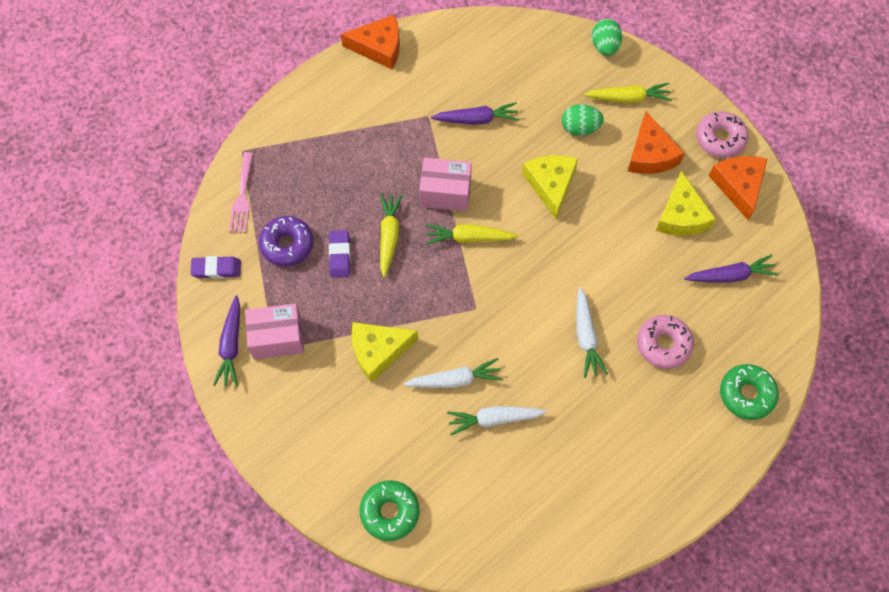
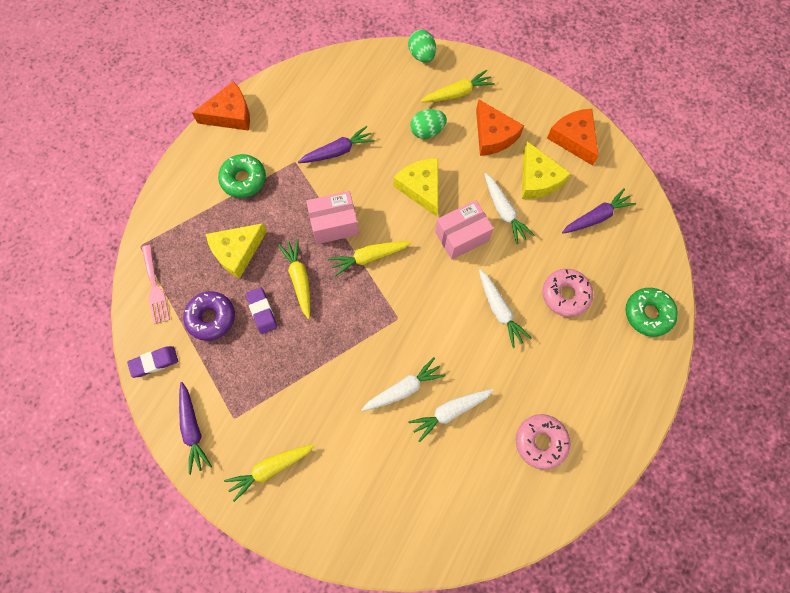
camera: 20 degrees left, 5 degrees up
(277, 338) = (233, 407): pink box -> pink box (461, 236)
(293, 410) = (270, 468): none -> yellow carrot
(378, 351) = (327, 386): yellow cheese -> yellow cheese (237, 251)
(390, 512) = (391, 531): green donut -> green donut (243, 179)
(630, 237) = (504, 212): none -> white carrot
(720, 139) = (544, 104): pink donut -> pink donut (540, 442)

